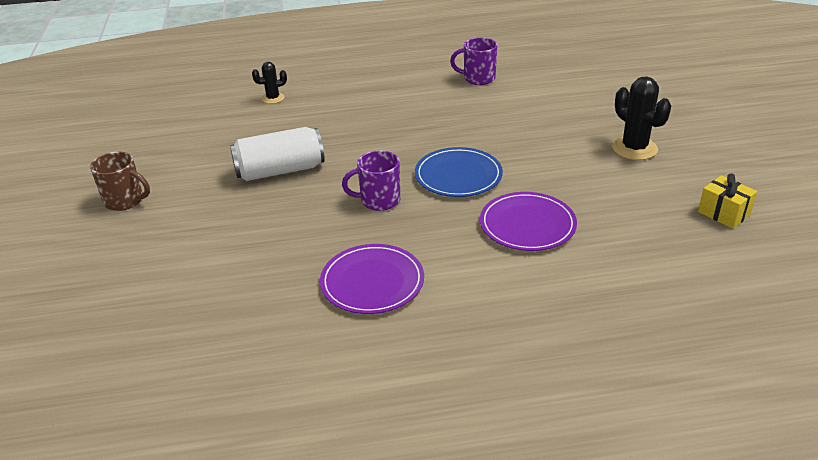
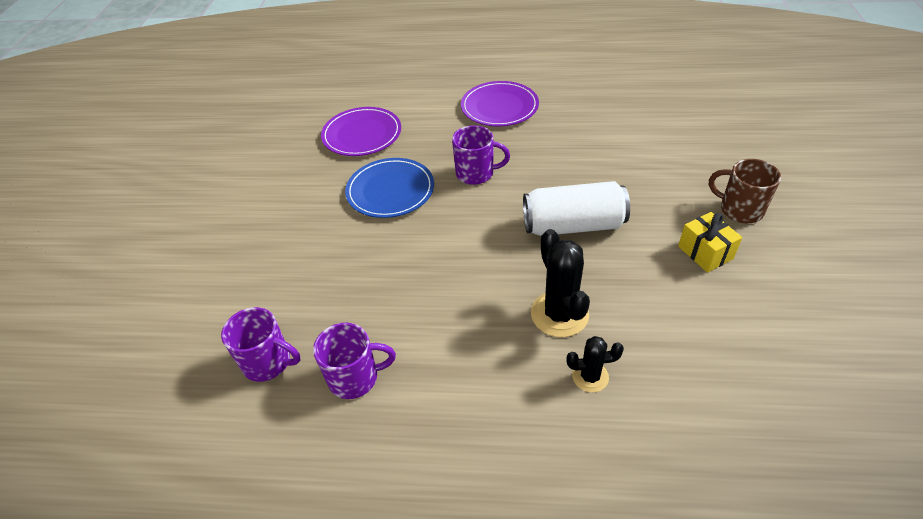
camera: 165 degrees left, 10 degrees up
(419, 80) = (355, 378): none -> purple mug
(634, 148) = (203, 197): black cactus -> black cactus (559, 314)
(723, 213) = (210, 125): yellow gift -> yellow gift (705, 252)

